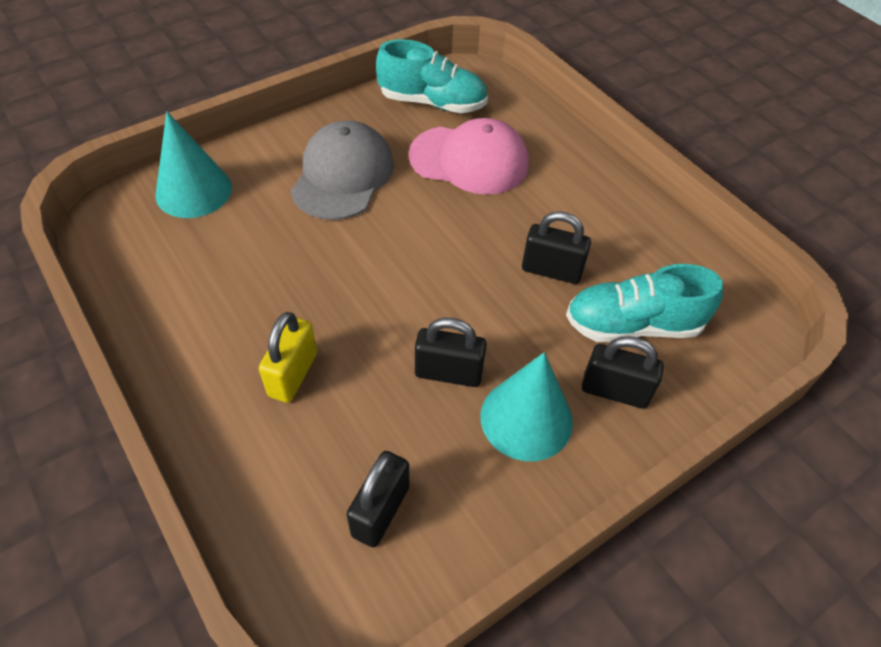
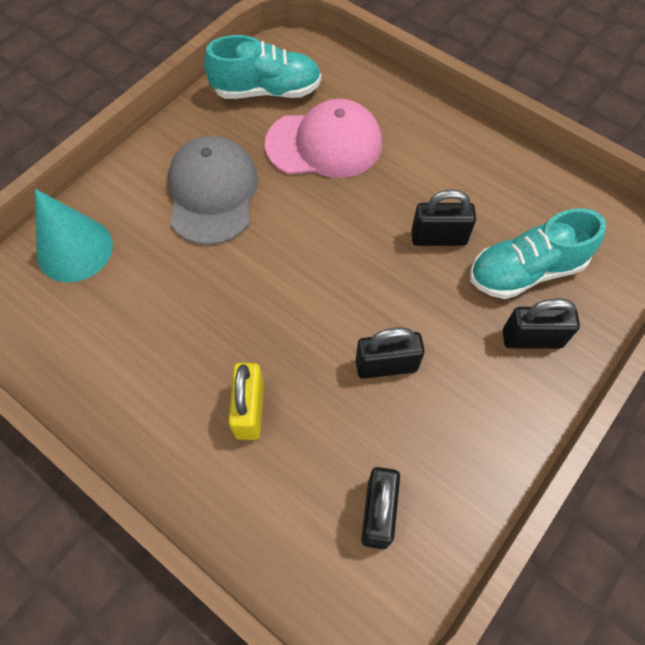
camera: 15 degrees left, 10 degrees up
(526, 418) = (468, 387): turquoise cone -> none

